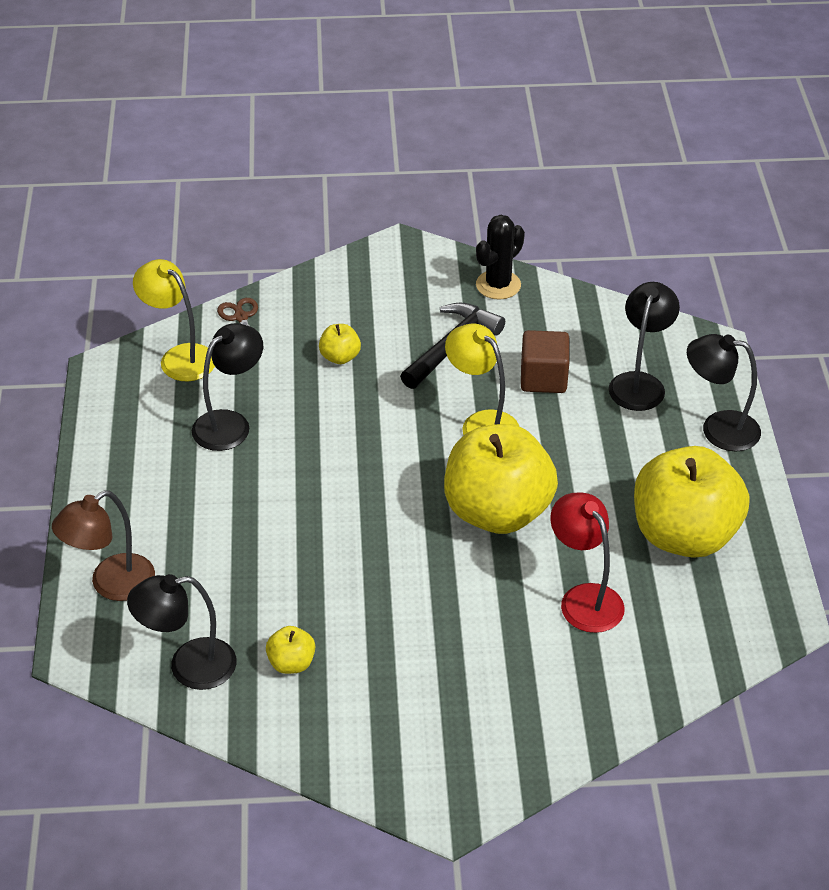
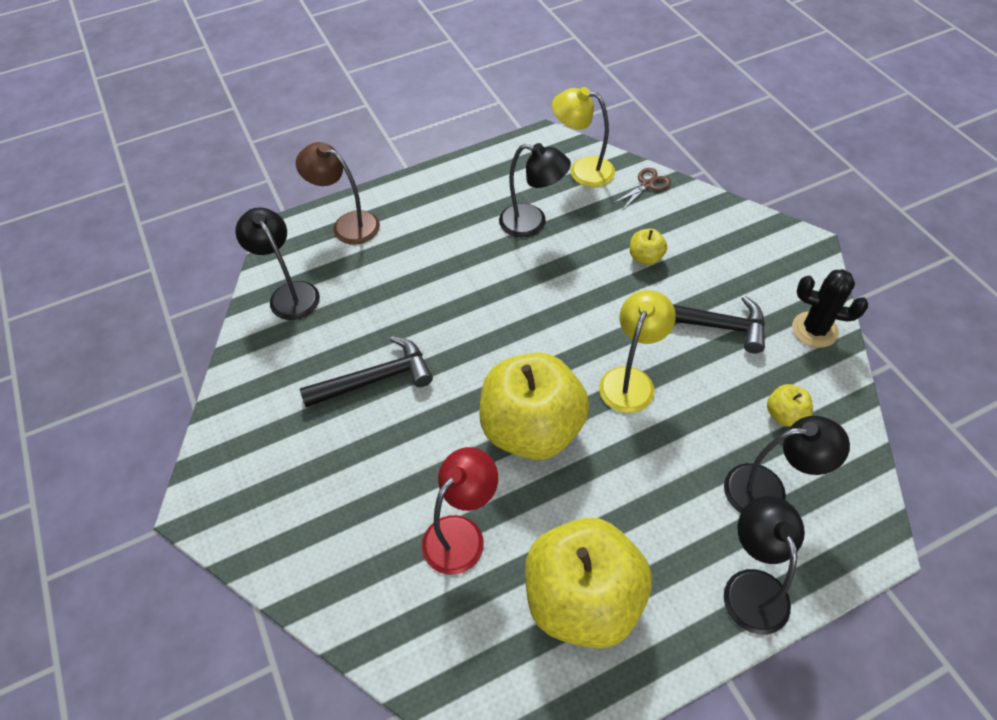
camera: 70 degrees right, 10 degrees up
(179, 357) = (582, 170): yellow lamp -> yellow lamp turned 90 degrees counterclockwise
(291, 663) = (313, 350): yellow apple -> yellow apple (784, 415)
(365, 617) = (375, 379): none -> black hammer
(543, 378) = (718, 407): brown cube -> none

